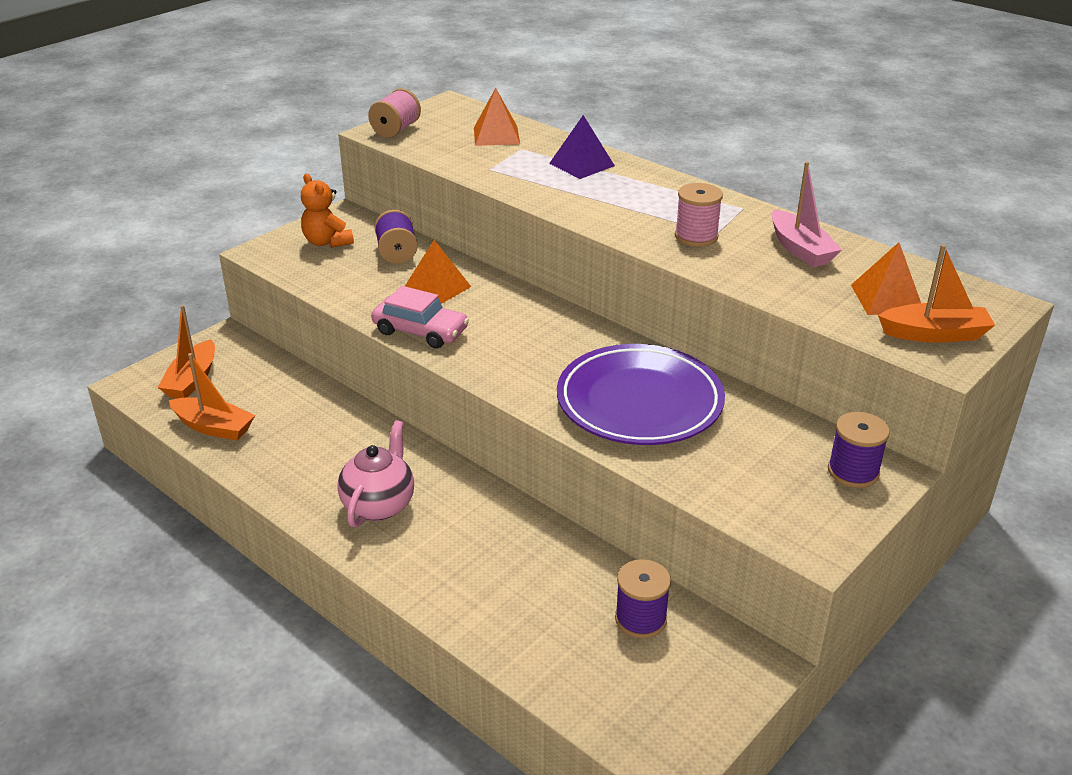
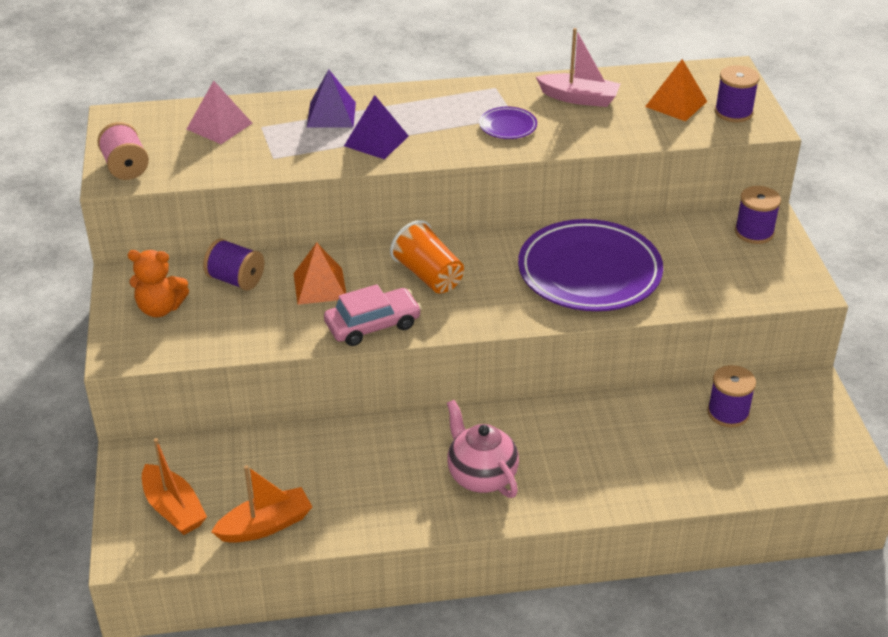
camera: 50 degrees left, 5 degrees up
(496, 135) = (219, 126): orange pyramid -> pink pyramid
(517, 327) = (428, 275): none -> orange cup
(577, 194) = (376, 141): none -> purple pyramid
(696, 236) = (508, 126): pink spool -> purple plate
(934, 334) = (733, 112): orange boat -> purple spool

